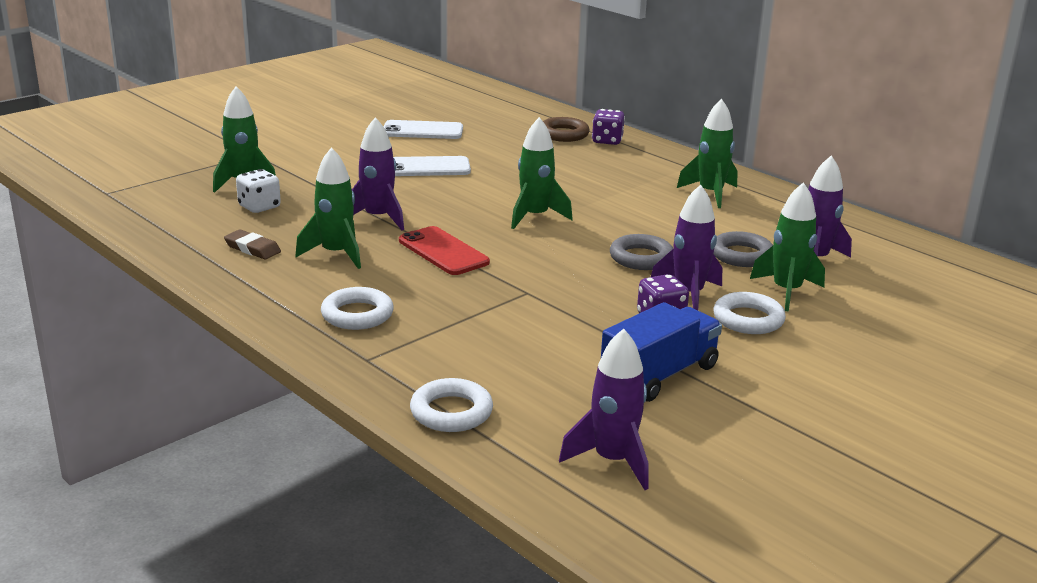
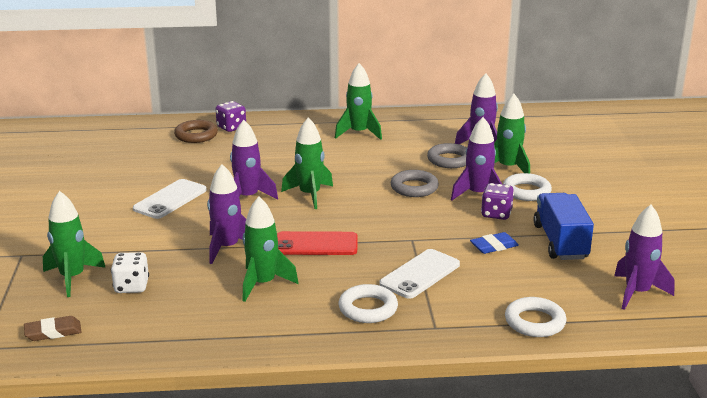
camera: 50 degrees left, 0 degrees up
(252, 248) = (204, 314): brown eraser -> brown eraser (53, 332)
(422, 131) = (101, 176): white phone -> white phone (420, 274)
(483, 194) = (248, 198): none -> purple rocket
(584, 339) = (494, 246): none -> blue eraser

